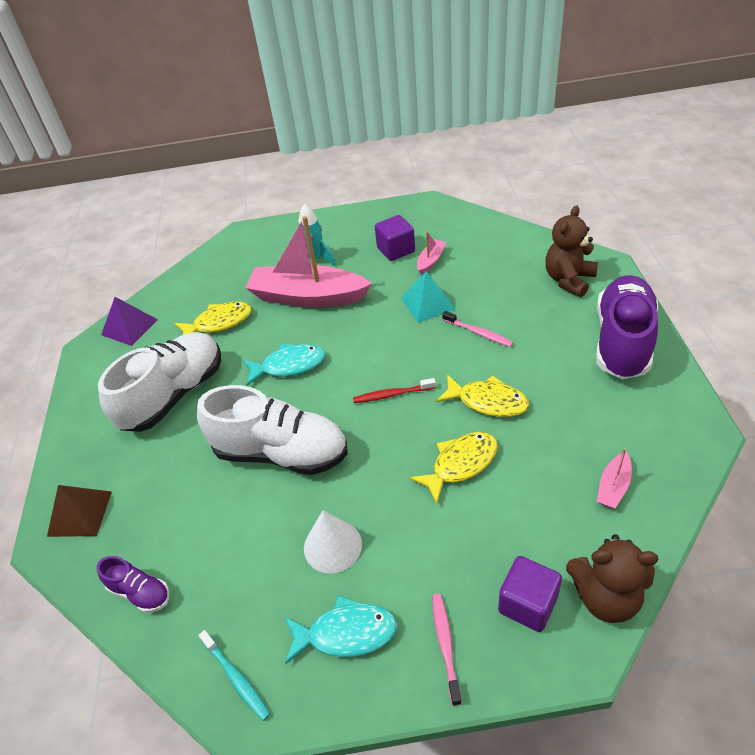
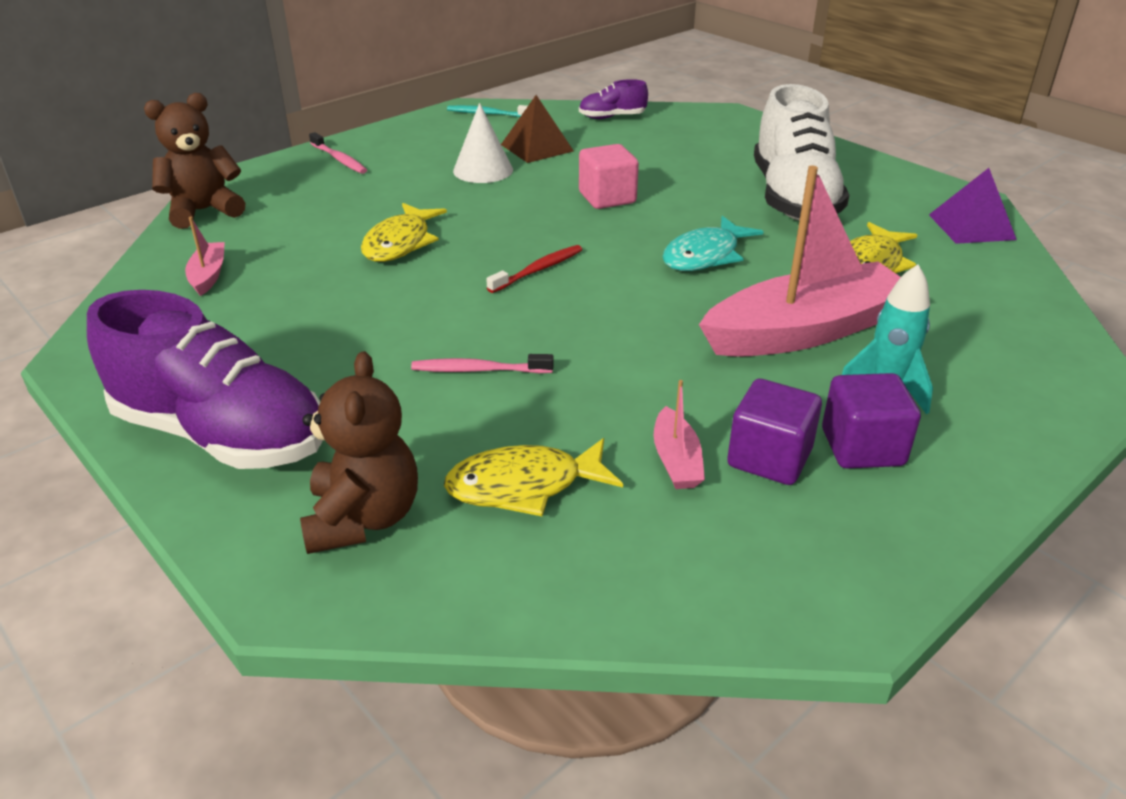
camera: 140 degrees right, 10 degrees down
(80, 513) = (731, 127): brown pyramid -> brown pyramid (537, 147)
(281, 453) = (607, 198): white shoe -> pink cube
(346, 633) = (425, 144): turquoise fish -> none
(428, 303) = (602, 385): turquoise pyramid -> none
(487, 401) = (405, 299): yellow fish -> yellow fish (524, 486)
(527, 604) = (277, 190): purple cube -> purple cube (862, 447)
(622, 341) = (222, 434): purple shoe -> purple shoe turned 45 degrees counterclockwise

